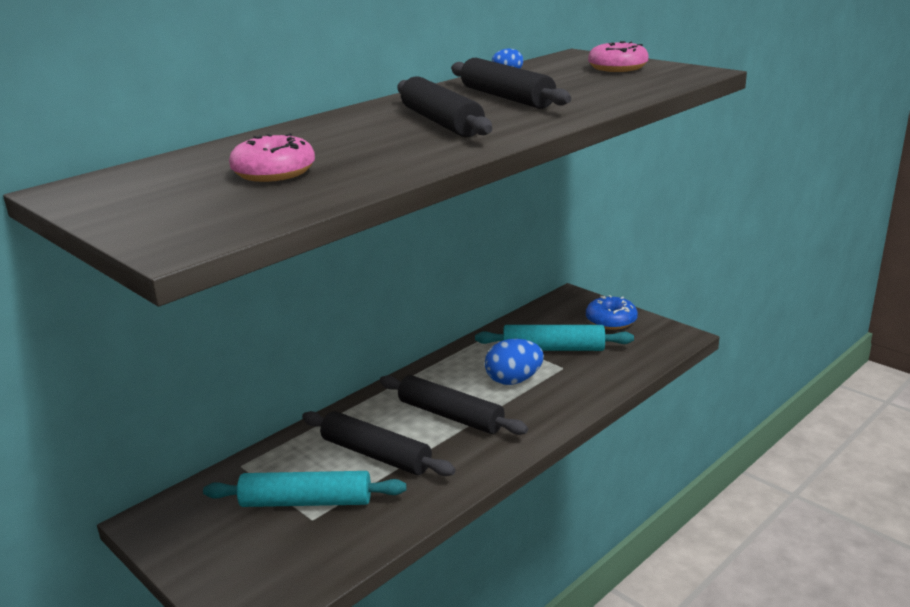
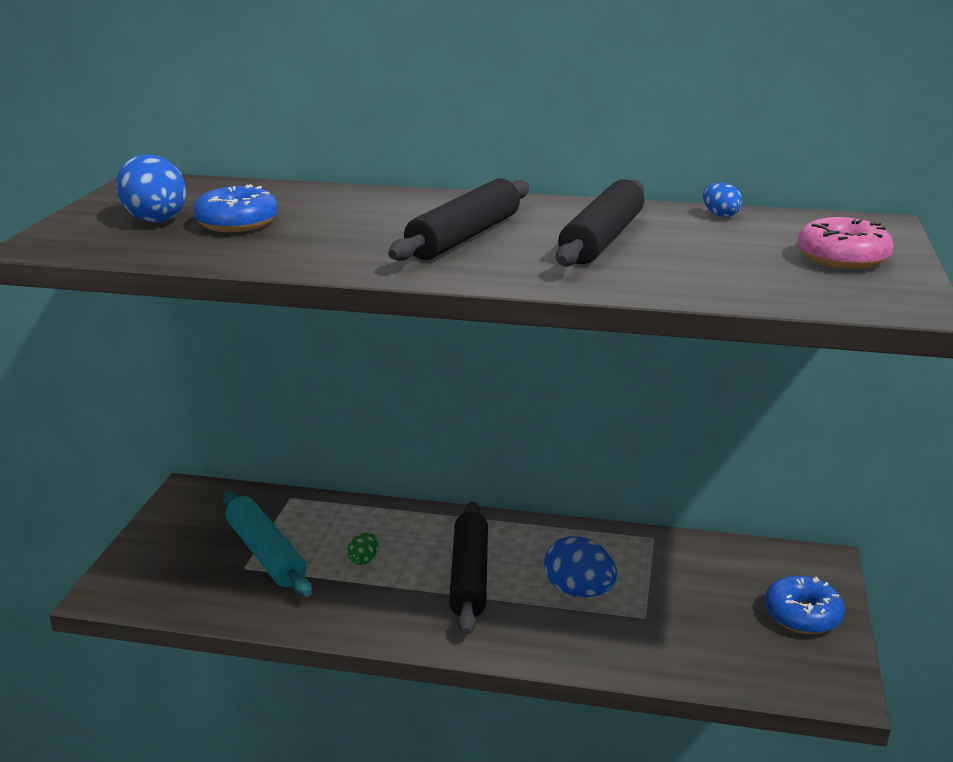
camera: 55 degrees right, 0 degrees up
(197, 196) = (154, 219): none -> blue egg
(274, 172) = (237, 223): pink donut -> blue donut
(376, 455) = (364, 560): black rolling pin -> green egg
(553, 348) = (679, 594): turquoise rolling pin -> none

